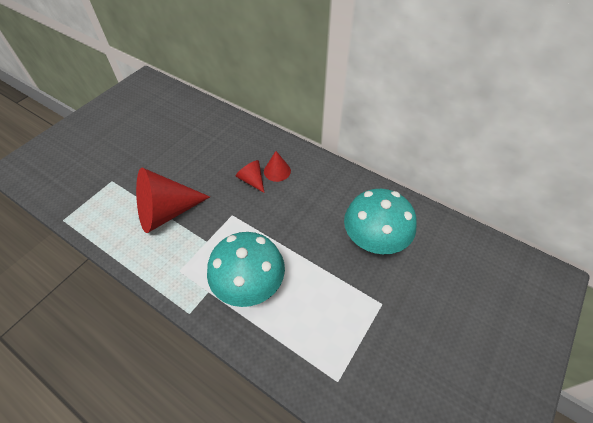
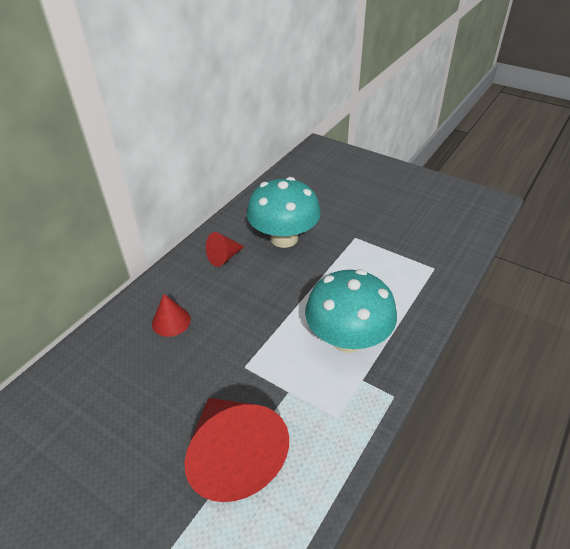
camera: 90 degrees left, 10 degrees down
(252, 180) = (184, 348): red cone -> red cone (224, 257)

